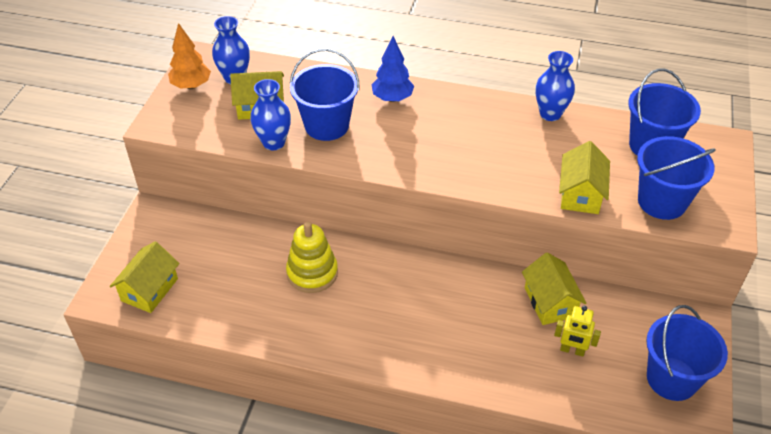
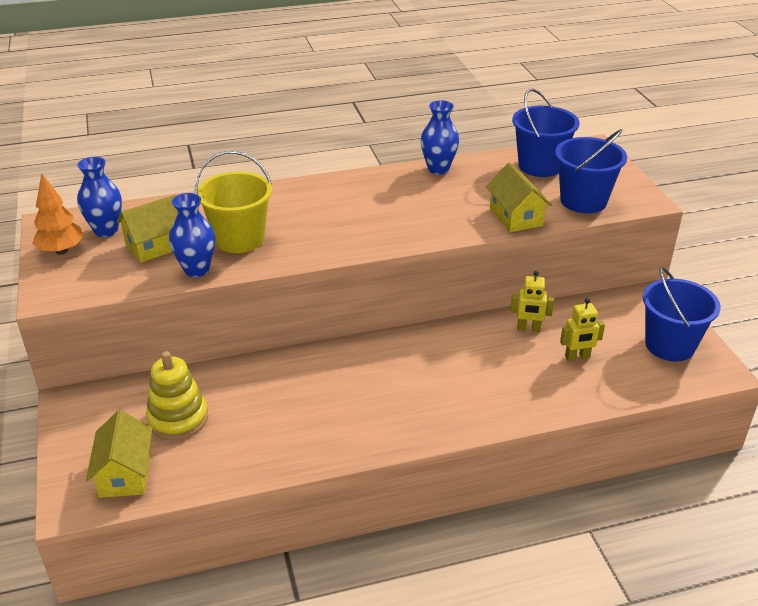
camera: 30 degrees left, 10 degrees down
(312, 273) = (293, 390): yellow stacking toy -> yellow stacking toy (178, 419)
(326, 125) = (239, 239): blue bucket -> yellow bucket
(392, 98) = (285, 199): blue tree -> none
(550, 302) = (528, 328): yellow house -> yellow robot

